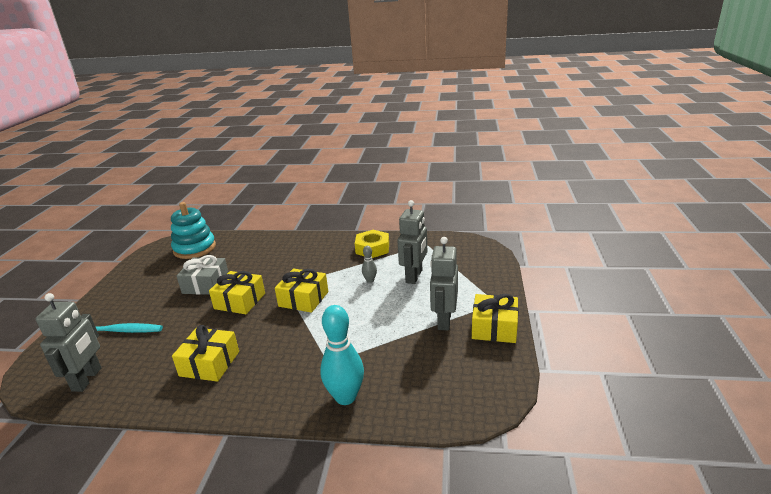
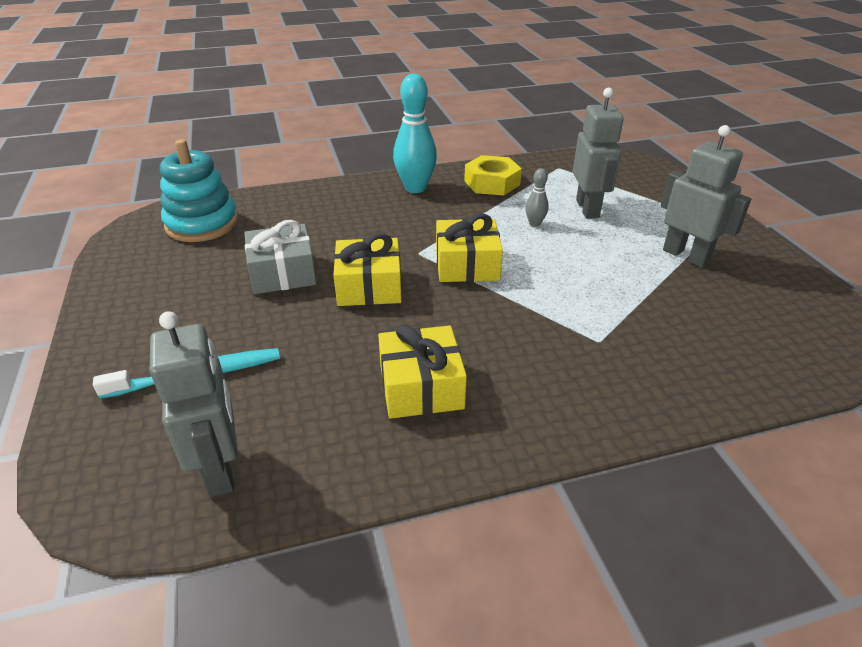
camera: 25 degrees left, 10 degrees up
(345, 397) = (674, 380): turquoise bowling pin -> turquoise bowling pin (415, 188)
(444, 320) = (686, 255): grey robot -> grey robot turned 150 degrees clockwise
(494, 328) = (753, 252): yellow gift -> none

